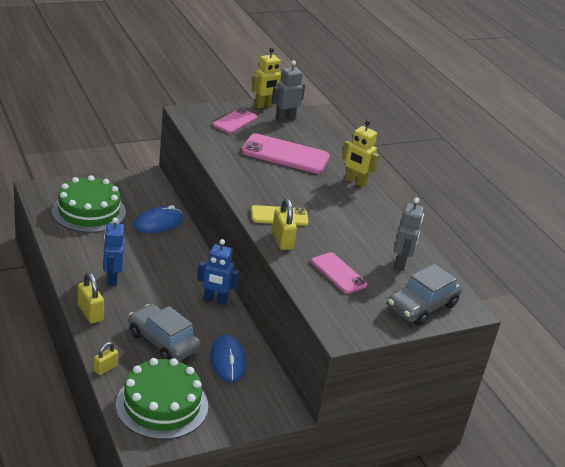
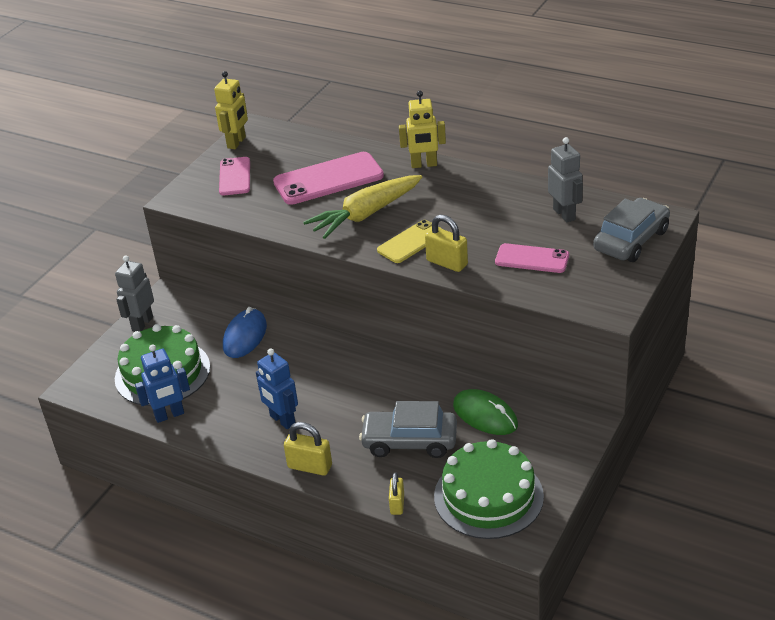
camera: 30 degrees left, 5 degrees up
(215, 300) = (399, 370): blue robot -> blue robot (169, 415)
(227, 361) = (485, 415): blue mouse -> green mouse
(276, 185) = (365, 215): none -> yellow carrot
(285, 119) = (275, 143): grey robot -> grey robot (142, 324)
(422, 306) = (631, 240): grey car -> grey car turned 150 degrees counterclockwise

